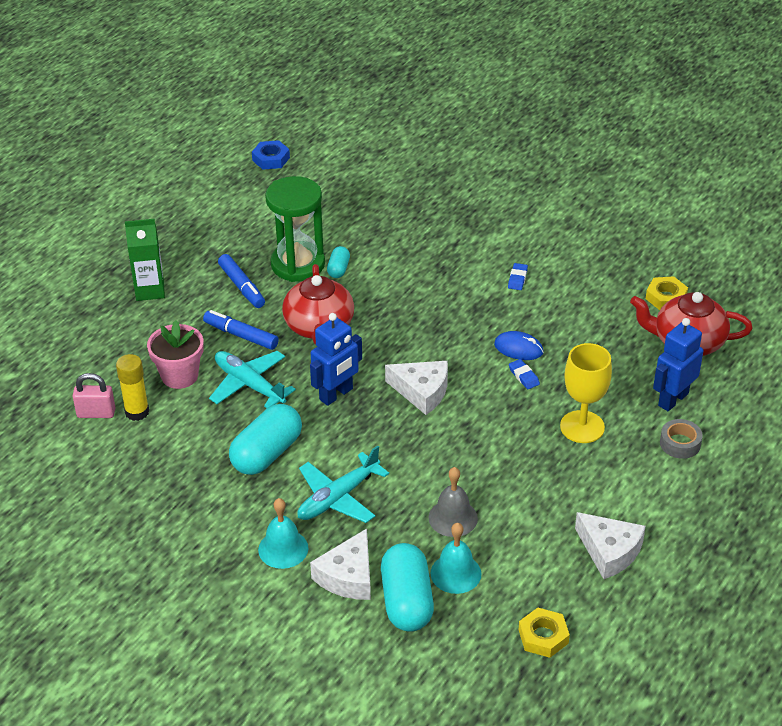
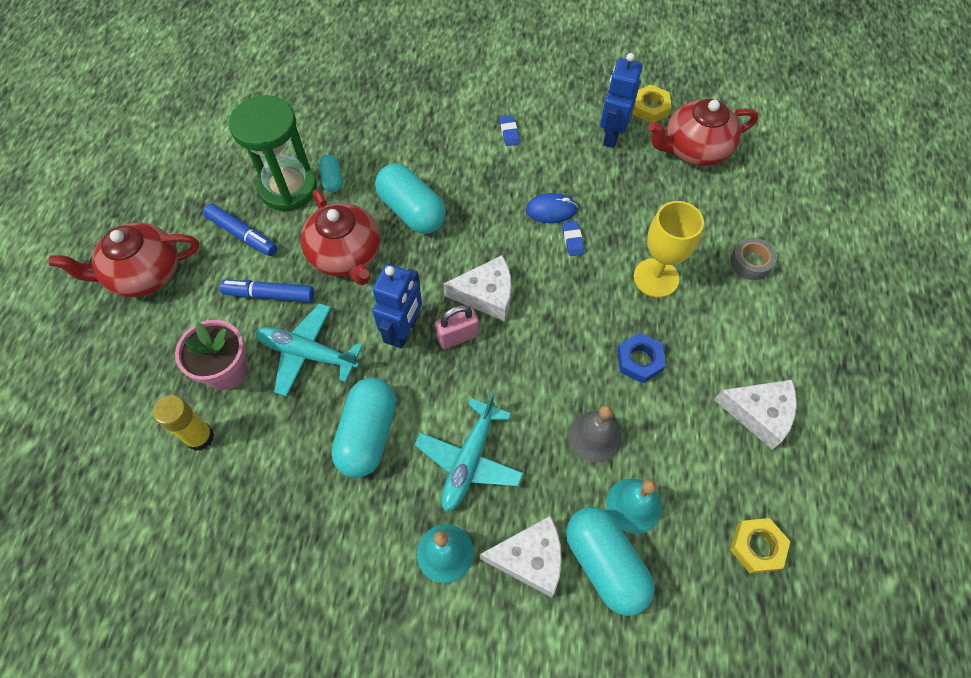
camera: 25 degrees left, 20 degrees up
(96, 413) = (153, 457): pink padlock -> pink padlock (457, 336)
(150, 290) = (144, 274): green carton -> red teapot
(271, 159) = (202, 74): blue nut -> blue nut (639, 360)
(348, 576) = (530, 558): white cheese -> white cheese turned 90 degrees counterclockwise
(394, 312) = (412, 211): none -> turquoise capsule
(524, 376) = (572, 240): blue eraser -> blue eraser turned 45 degrees clockwise
(673, 399) = (717, 216): blue robot -> blue robot (612, 135)

